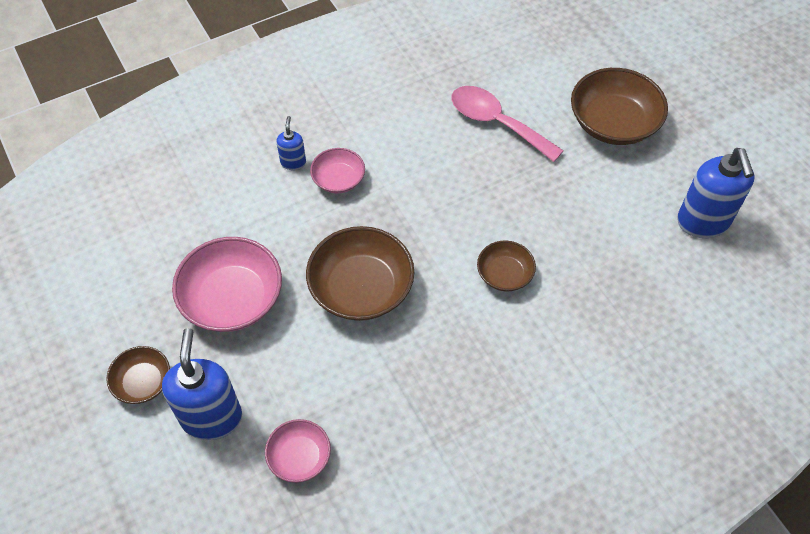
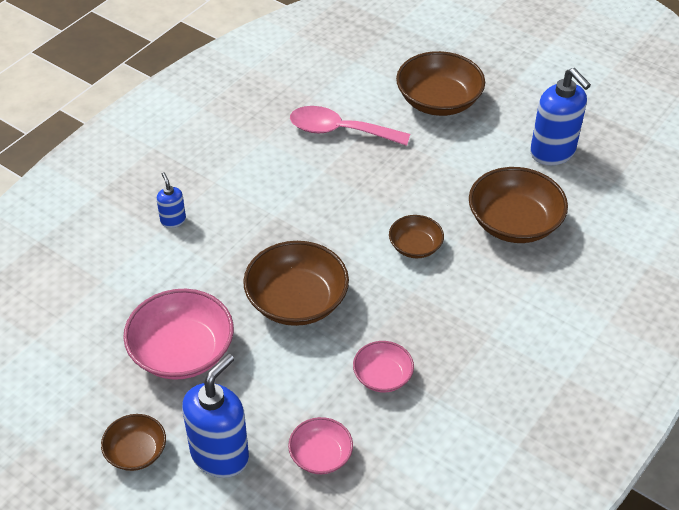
camera: 25 degrees left, 10 degrees down
(212, 417) = (220, 455): blue soap dispenser -> blue soap dispenser turned 60 degrees clockwise
(338, 180) = (224, 221): pink bowl -> pink bowl (382, 376)
(619, 286) = (514, 223): none -> brown bowl

